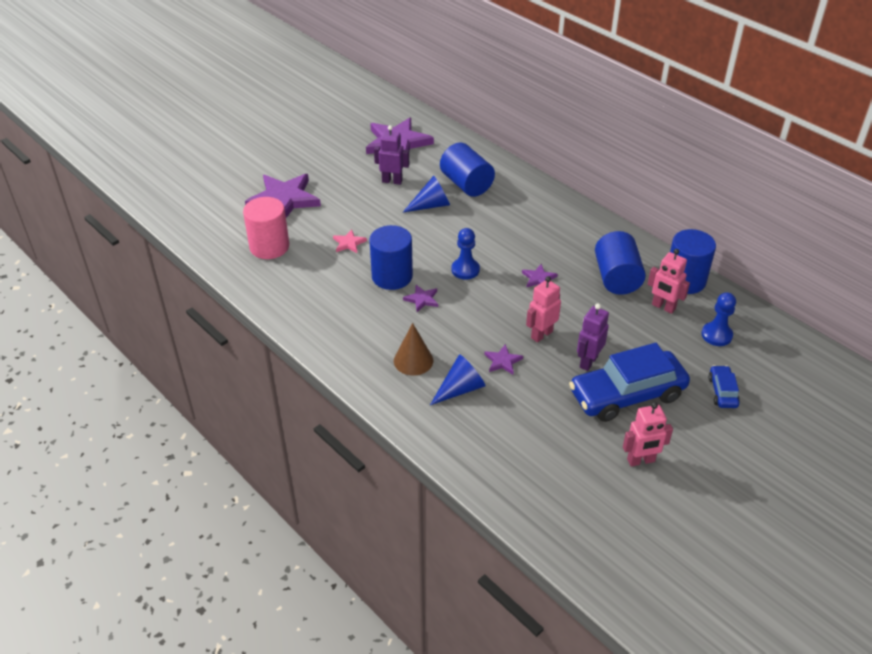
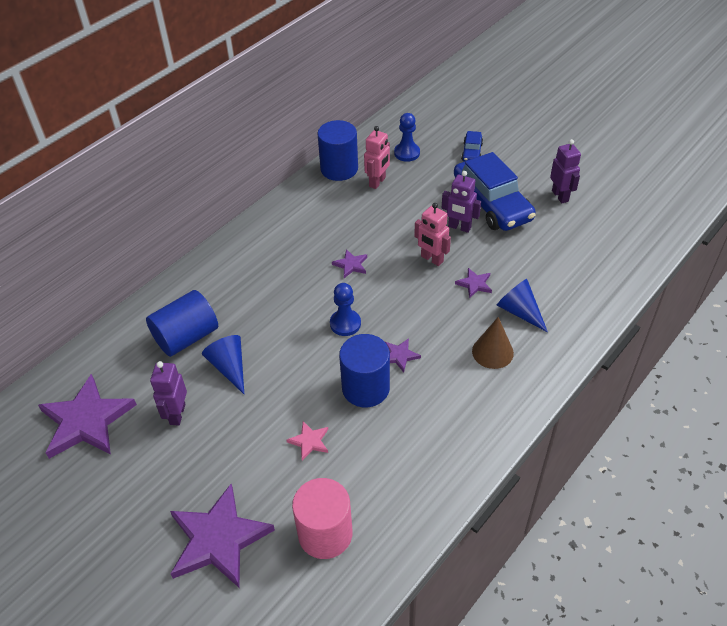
camera: 95 degrees left, 5 degrees up
(616, 278) = (342, 211): blue cylinder -> none
(641, 460) = (560, 196): pink robot -> purple robot
(722, 392) = (472, 152): blue car -> blue car turned 75 degrees counterclockwise

